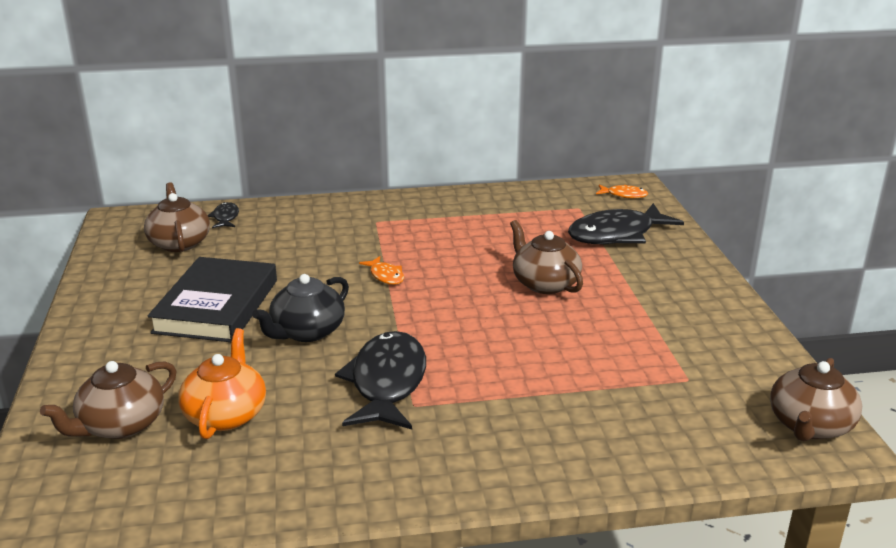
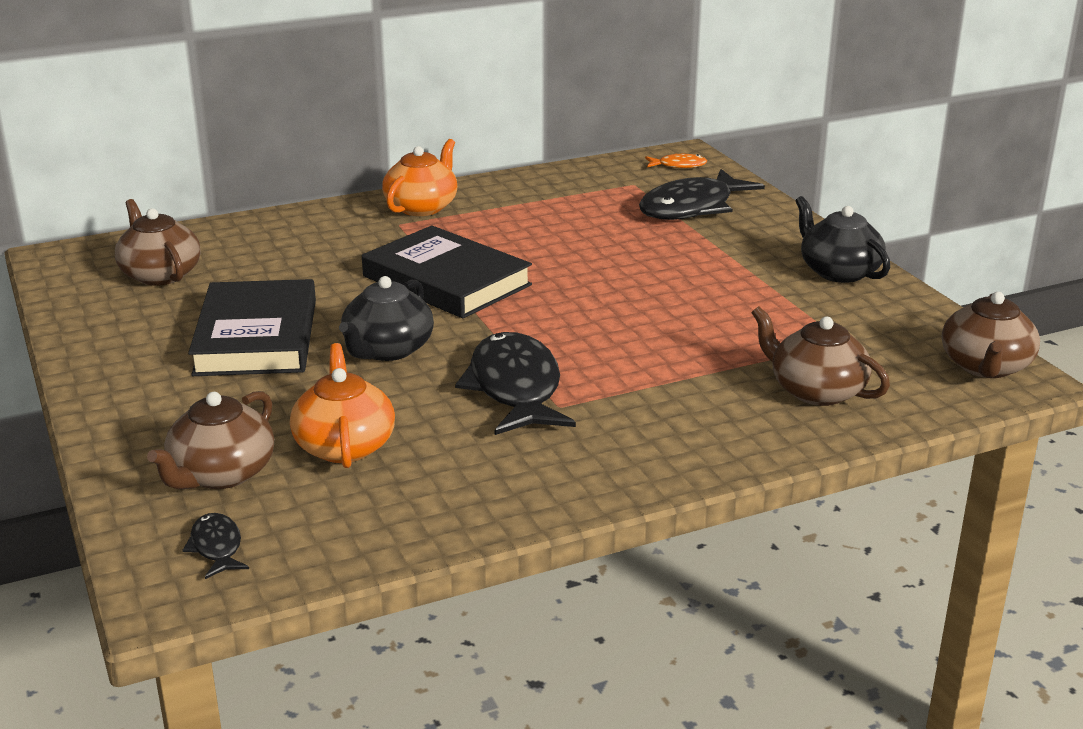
camera: 15 degrees left, 0 degrees up
(225, 217) = (202, 240): black fish -> black fish (216, 547)
(385, 276) = (446, 280): orange fish -> black book
(401, 209) = (422, 207): none -> orange teapot
(544, 283) = (638, 267): brown teapot -> brown teapot (816, 391)
(715, 310) = (838, 272): none -> black teapot

